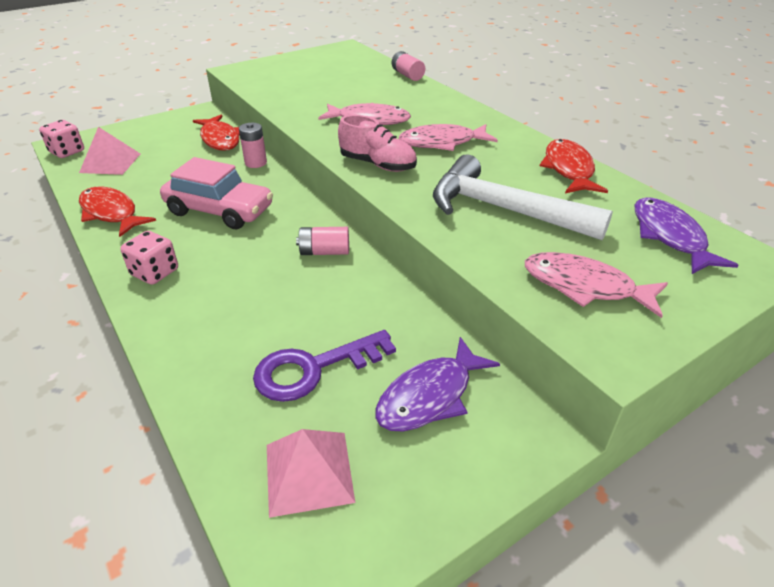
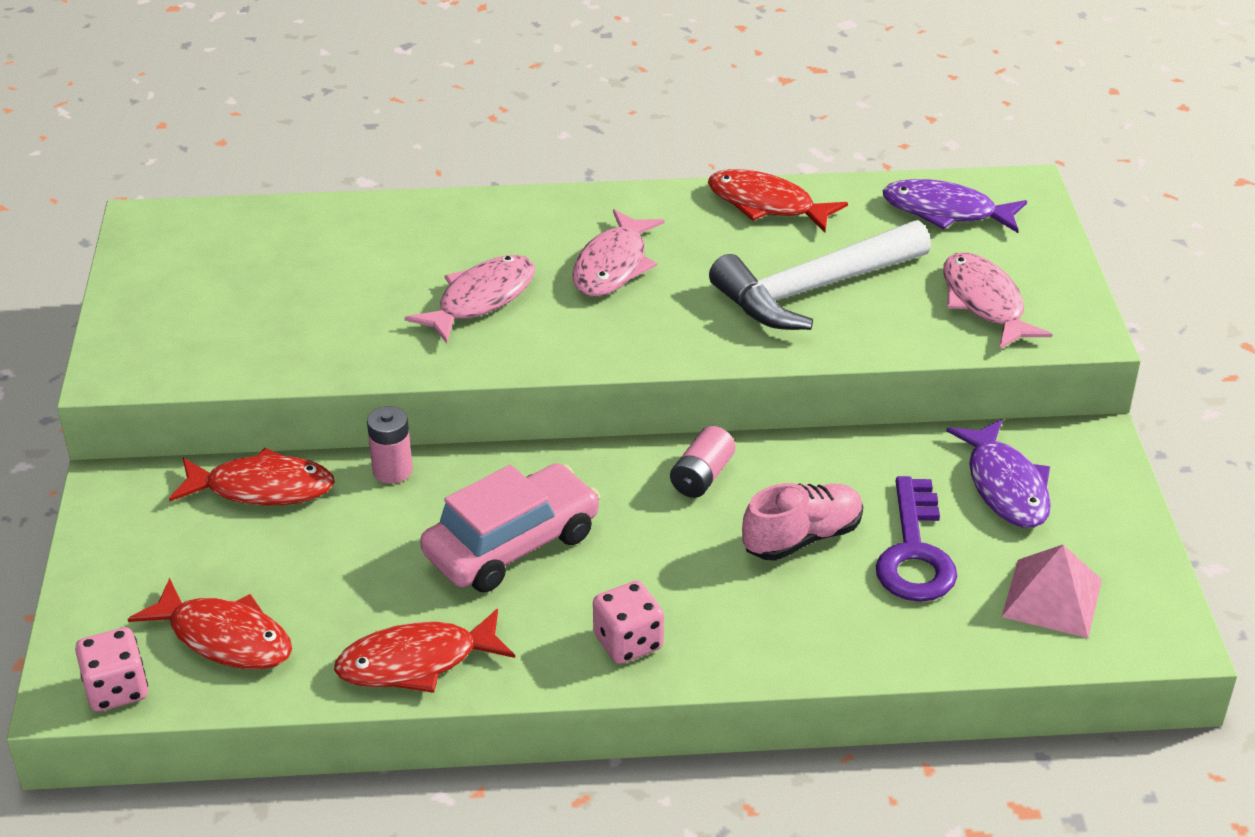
camera: 60 degrees left, 0 degrees up
(110, 163) = (224, 638): pink pyramid -> red fish
(377, 165) = (625, 339): pink shoe -> pink shoe (802, 538)
(407, 75) = (352, 206): pink battery -> none
(584, 286) = (984, 303): pink fish -> pink fish turned 105 degrees clockwise

